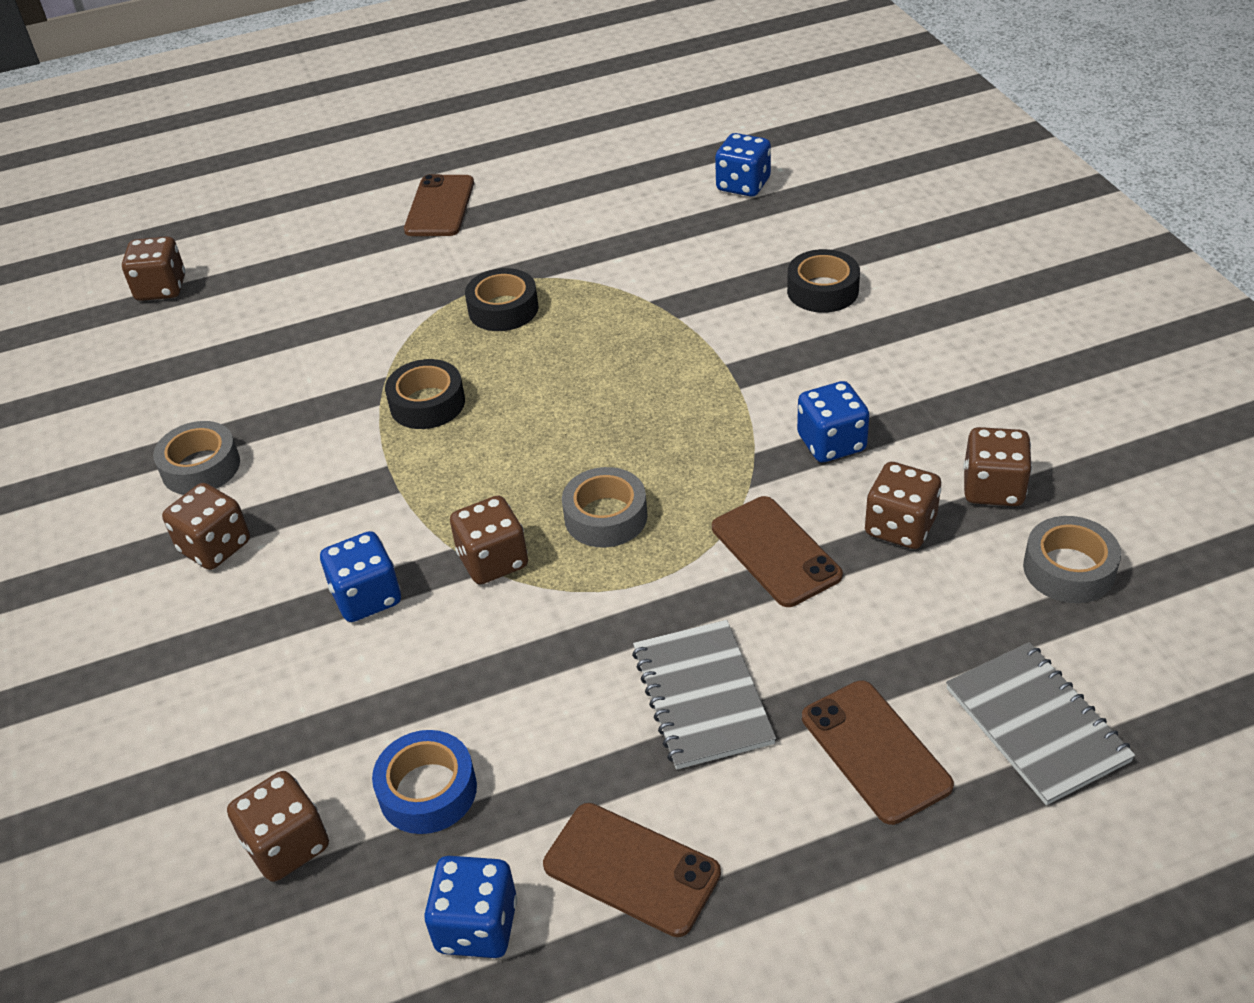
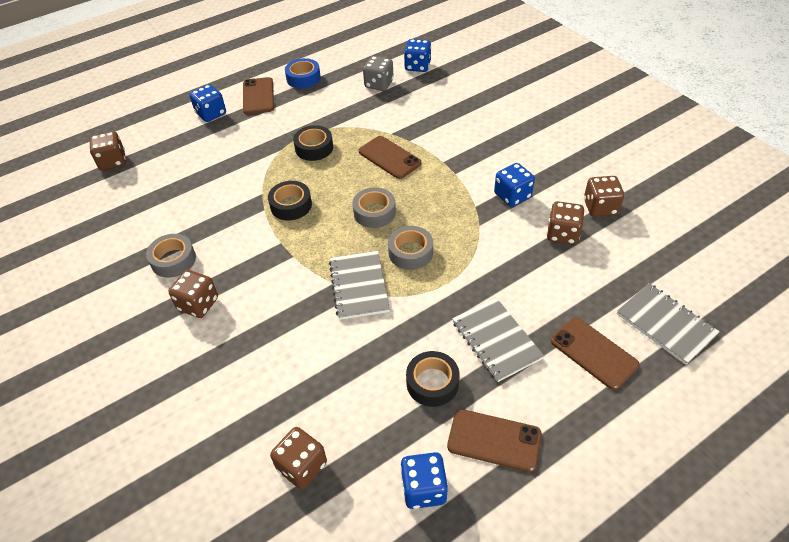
camera: 15 degrees left, 5 degrees up
(367, 597) = (296, 318): blue dice -> blue dice (211, 114)
(427, 790) = (369, 419): blue tape -> blue tape (303, 78)
(493, 561) = (359, 286): brown dice -> grey notebook
(660, 210) = (379, 84): none -> grey dice
(775, 551) = (505, 257): brown phone -> brown phone (389, 157)
(822, 290) = (478, 117): black tape -> black tape (432, 383)
(1069, 569) = (651, 242): grey tape -> grey tape (374, 212)

